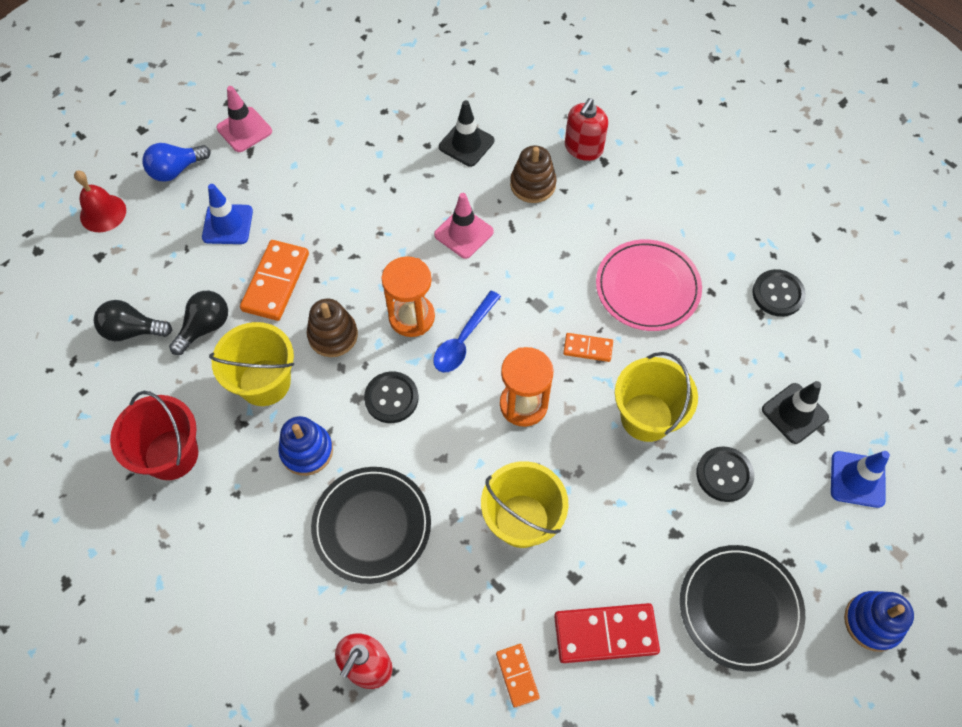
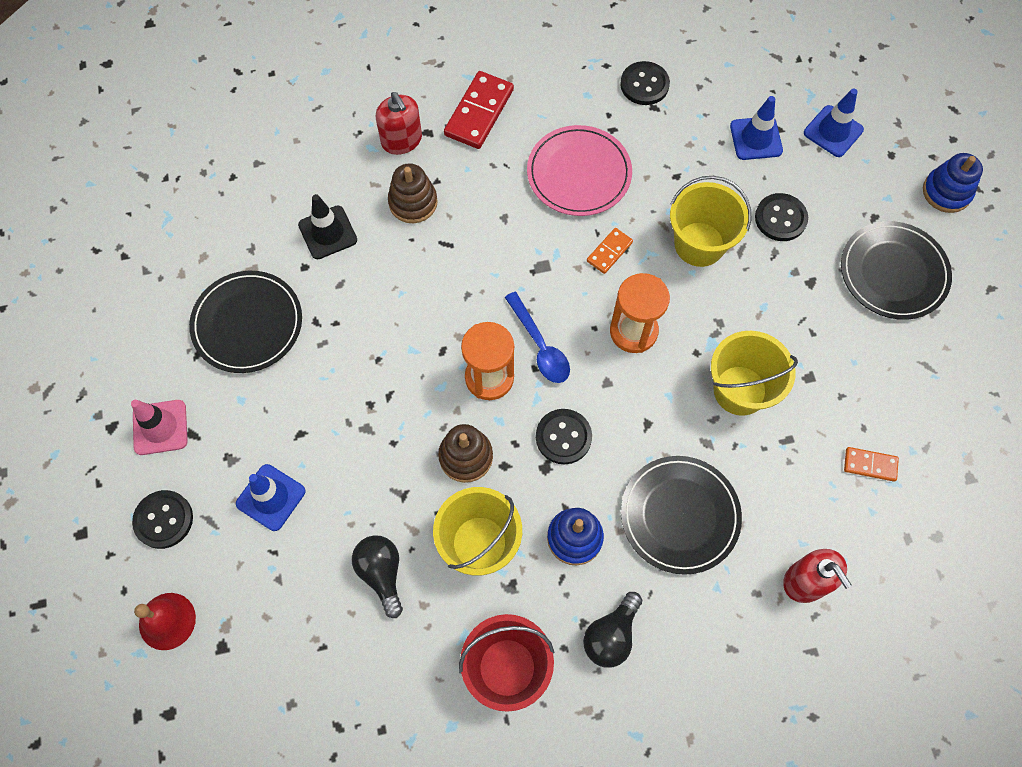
camera: 60 degrees left, 5 degrees up
(132, 330) = (339, 649): black light bulb -> black light bulb (611, 635)
(176, 170) = (163, 520): blue light bulb -> black button
(276, 282) = (372, 481): orange domino -> none
(357, 136) = (247, 324): none -> black plate
(463, 233) = (427, 287): pink traffic cone -> none
(605, 634) = (868, 380): red domino -> red domino (479, 112)
(794, 413) = (756, 138): black traffic cone -> blue traffic cone

